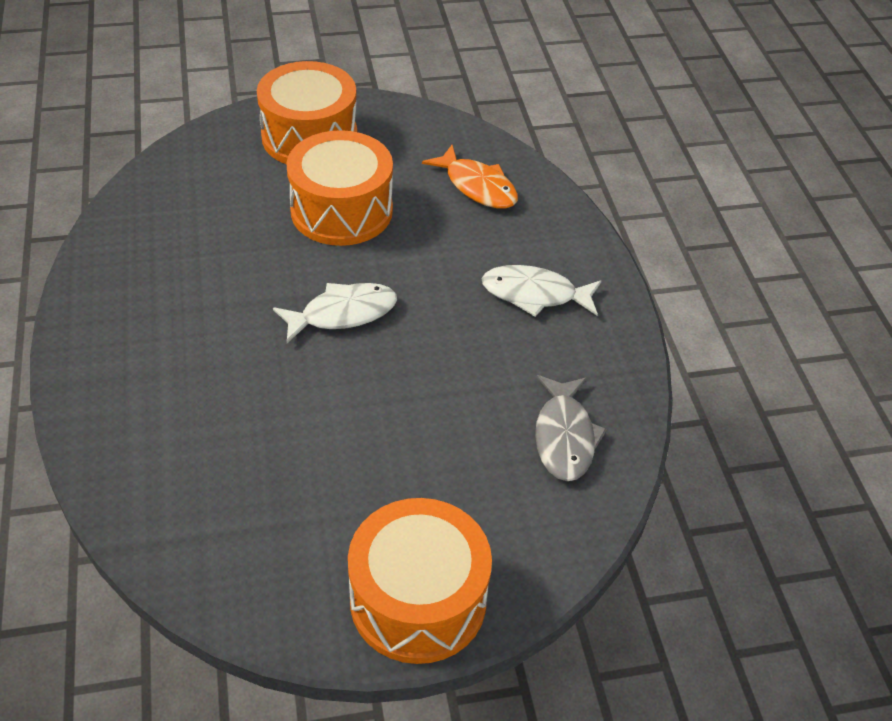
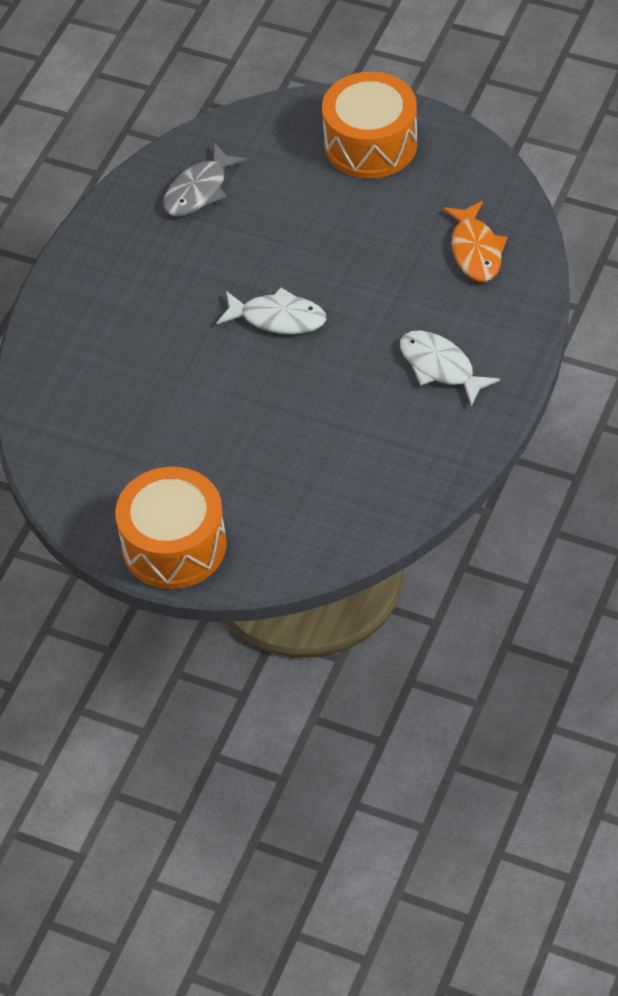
camera: 40 degrees right, 5 degrees up
(341, 210) = (344, 227): orange drum -> none
(564, 437) = (365, 487): grey fish -> grey fish (199, 190)

